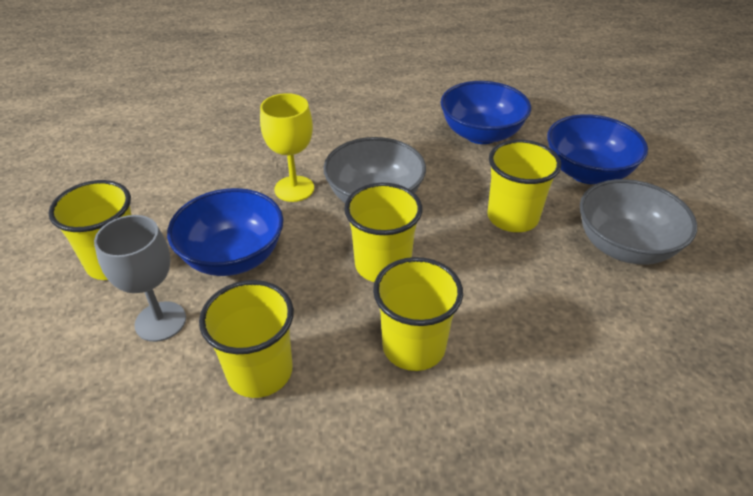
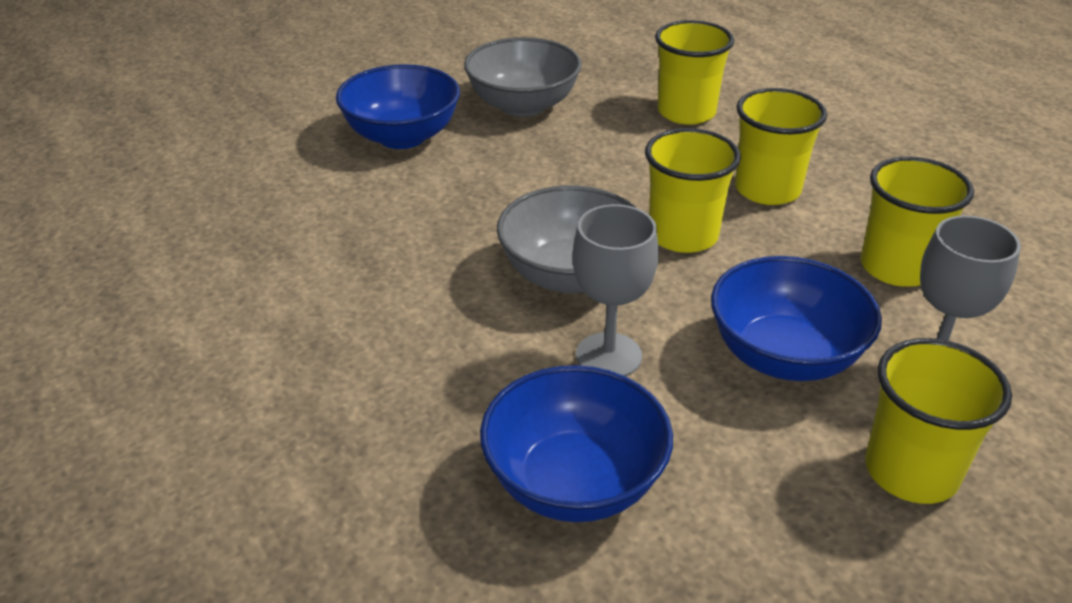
camera: 115 degrees left, 5 degrees down
(294, 189) = (608, 356): yellow goblet -> grey goblet
(481, 134) = (355, 223): blue bowl -> blue bowl (574, 482)
(512, 217) = (527, 170): yellow cup -> yellow cup (686, 112)

